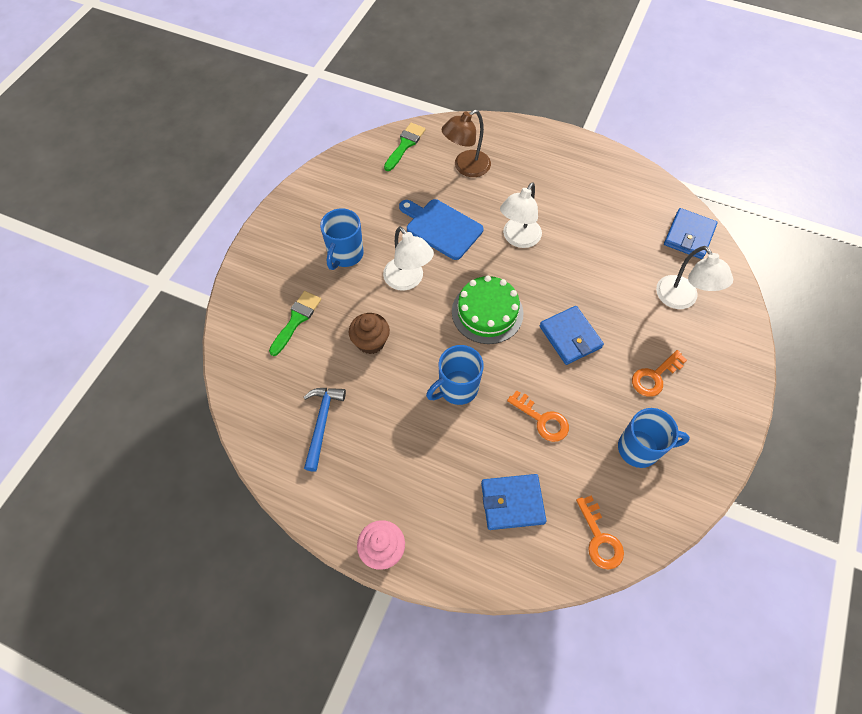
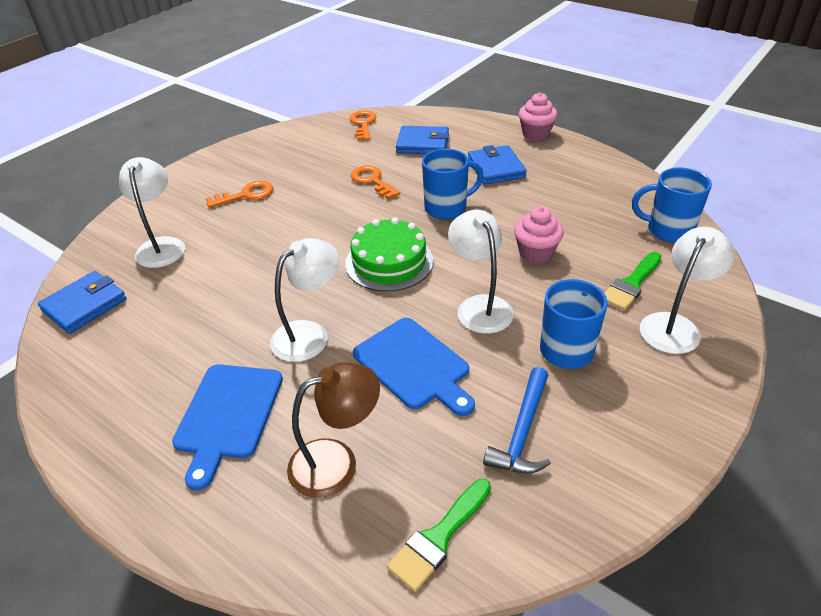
camera: 165 degrees left, 20 degrees down
(271, 286) = (674, 325): none -> white lamp
(322, 423) = (591, 200): blue hammer -> blue hammer (522, 431)
(371, 342) = (536, 253): brown cupcake -> pink cupcake
(538, 181) = (228, 415): none -> blue cutting board
(570, 337) = (308, 231): blue wallet -> blue wallet (496, 168)
(639, 448) = (298, 158): blue mug -> blue mug (668, 230)

